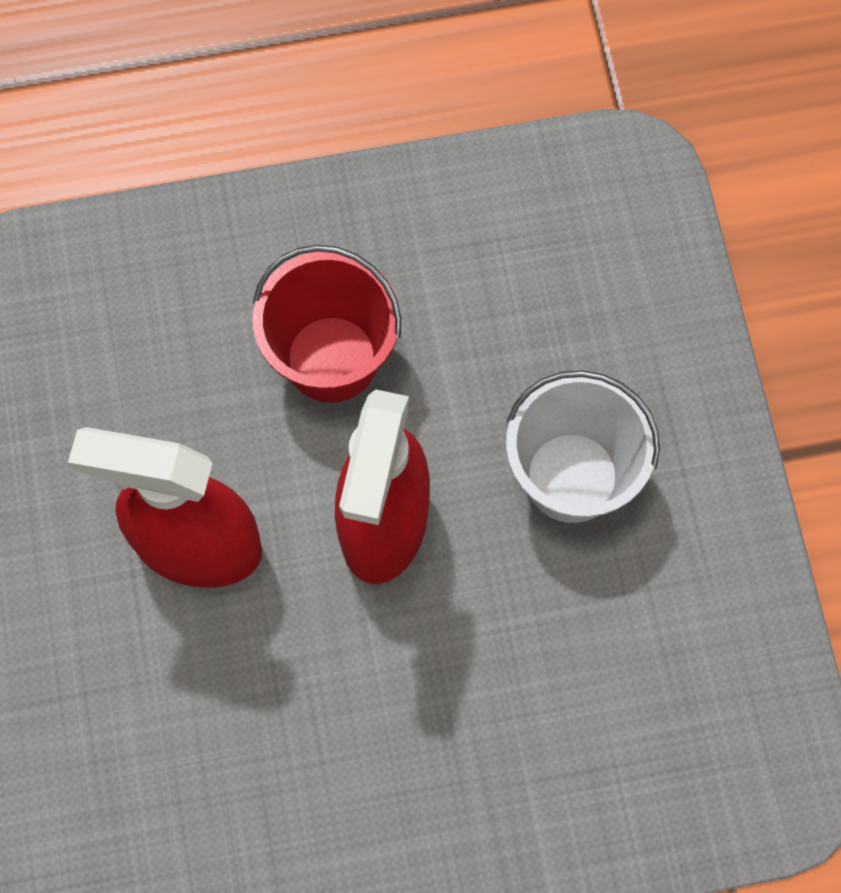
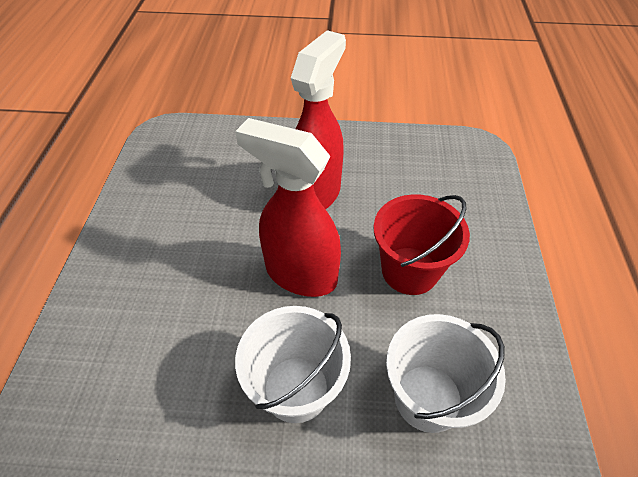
camera: 105 degrees right, 20 degrees down
(532, 308) = (428, 397): none -> white bucket

